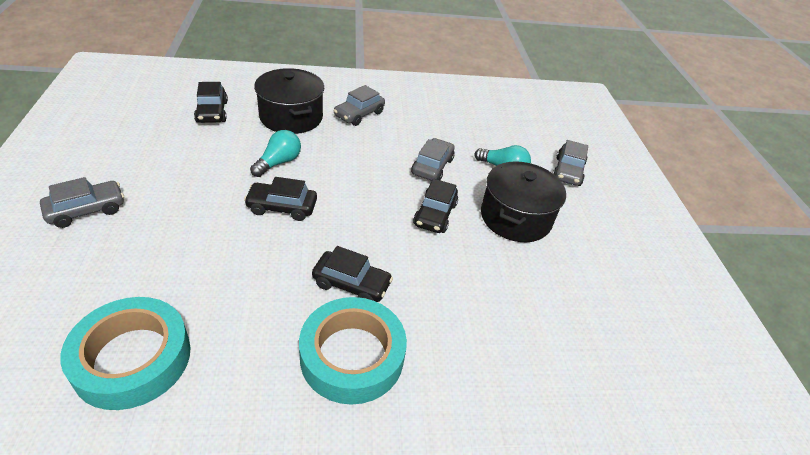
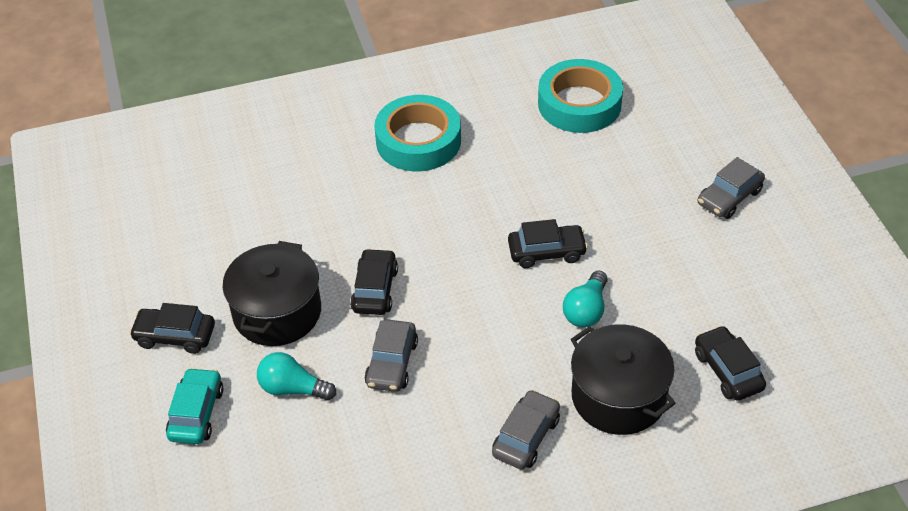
camera: 175 degrees right, 5 degrees up
(351, 284) = (440, 193): black car -> black car (175, 336)
(568, 171) = (196, 413): grey car -> turquoise car

